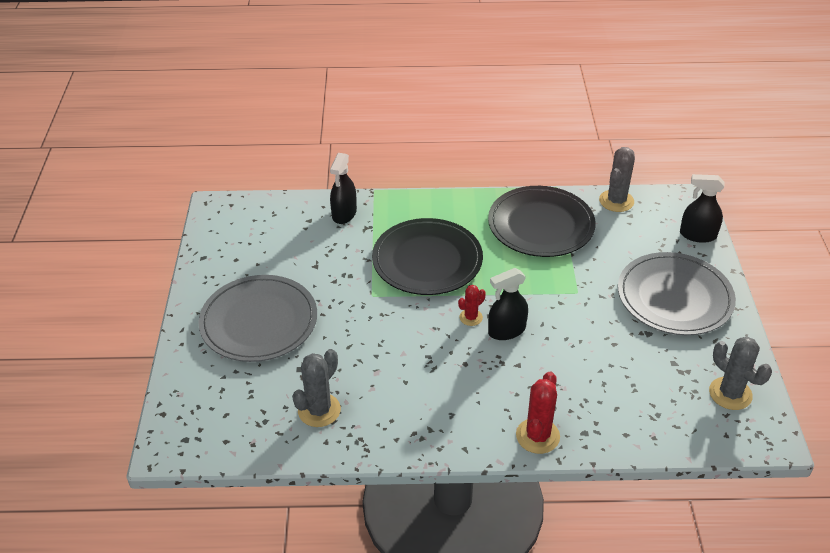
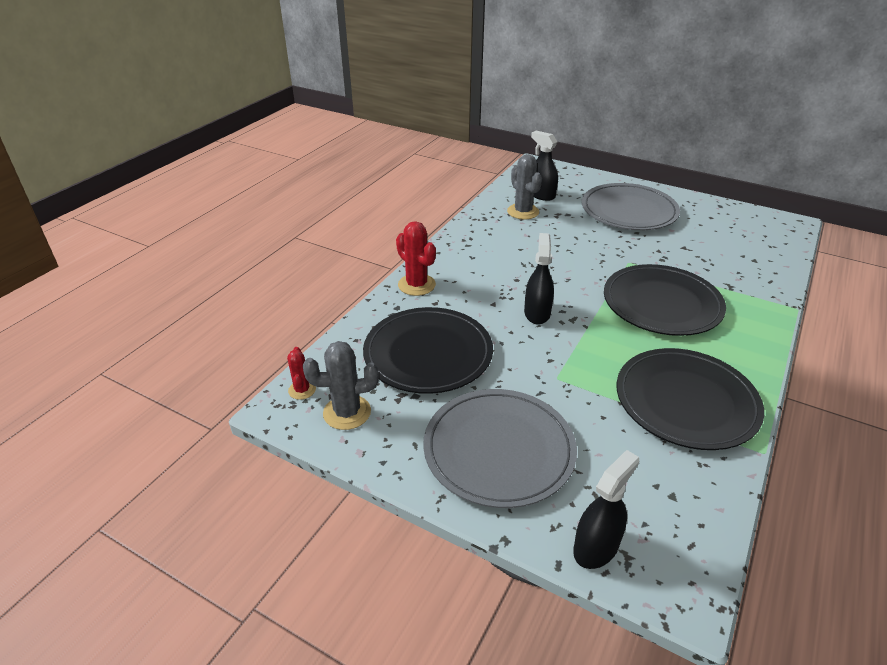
camera: 120 degrees right, 5 degrees down
(344, 214) = (758, 280): black spray bottle -> black spray bottle (541, 195)
(471, 317) = (567, 300): red cactus -> red cactus (302, 390)
(616, 201) = (711, 498): grey cactus -> none
(623, 378) = (428, 353): none -> black plate

